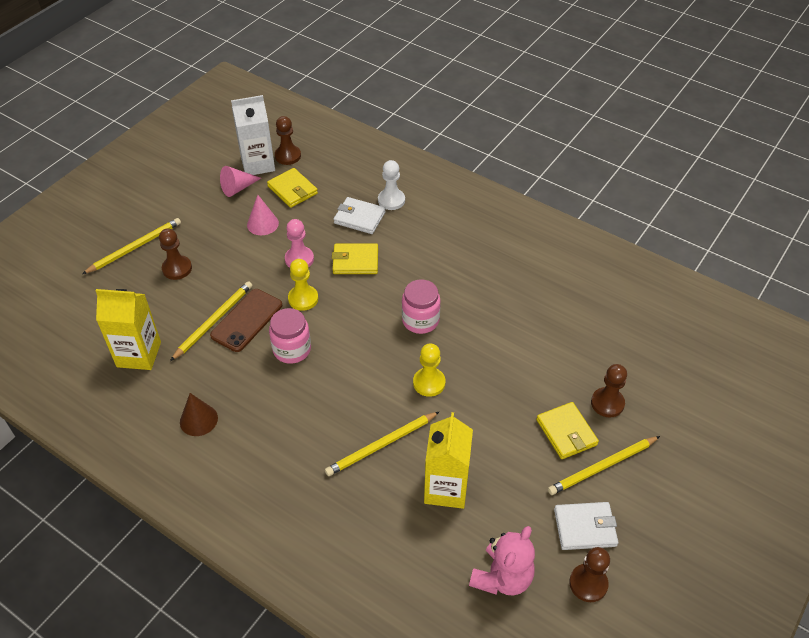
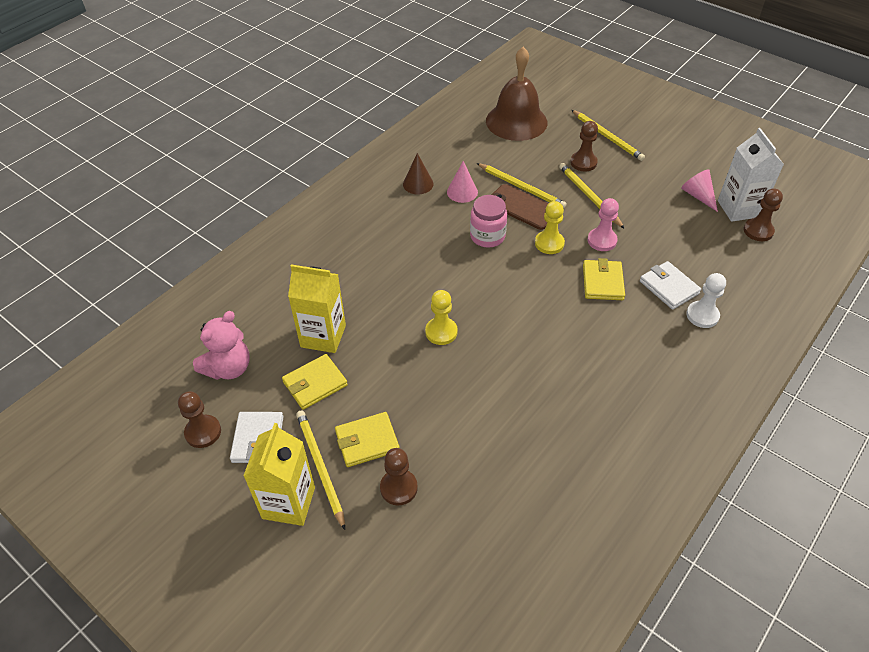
camera: 95 degrees right, 0 degrees up
(90, 326) = (516, 121): none -> brown bell
(139, 354) = (486, 148): yellow carton -> yellow carton (288, 503)
(262, 224) = (648, 214): pink cone -> pink cone (462, 192)
(292, 190) = (703, 235): yellow wallet -> yellow wallet (315, 383)
(359, 218) = (669, 287): white wallet -> white wallet turned 60 degrees counterclockwise
(381, 445) = (375, 294): yellow pencil -> yellow pencil (589, 196)
(420, 320) = (521, 330): pink jar -> none
(502, 577) = (228, 368): pink teddy bear -> pink teddy bear turned 90 degrees counterclockwise

